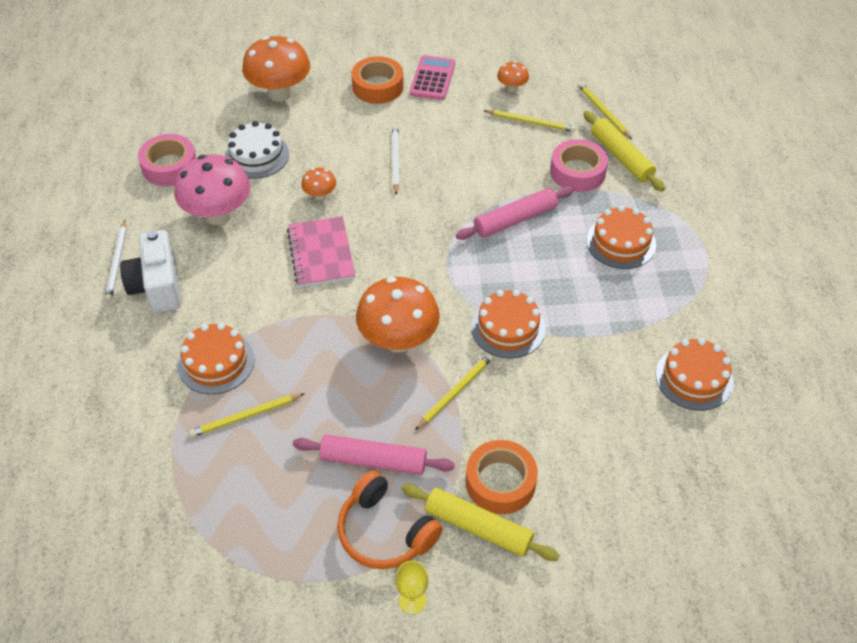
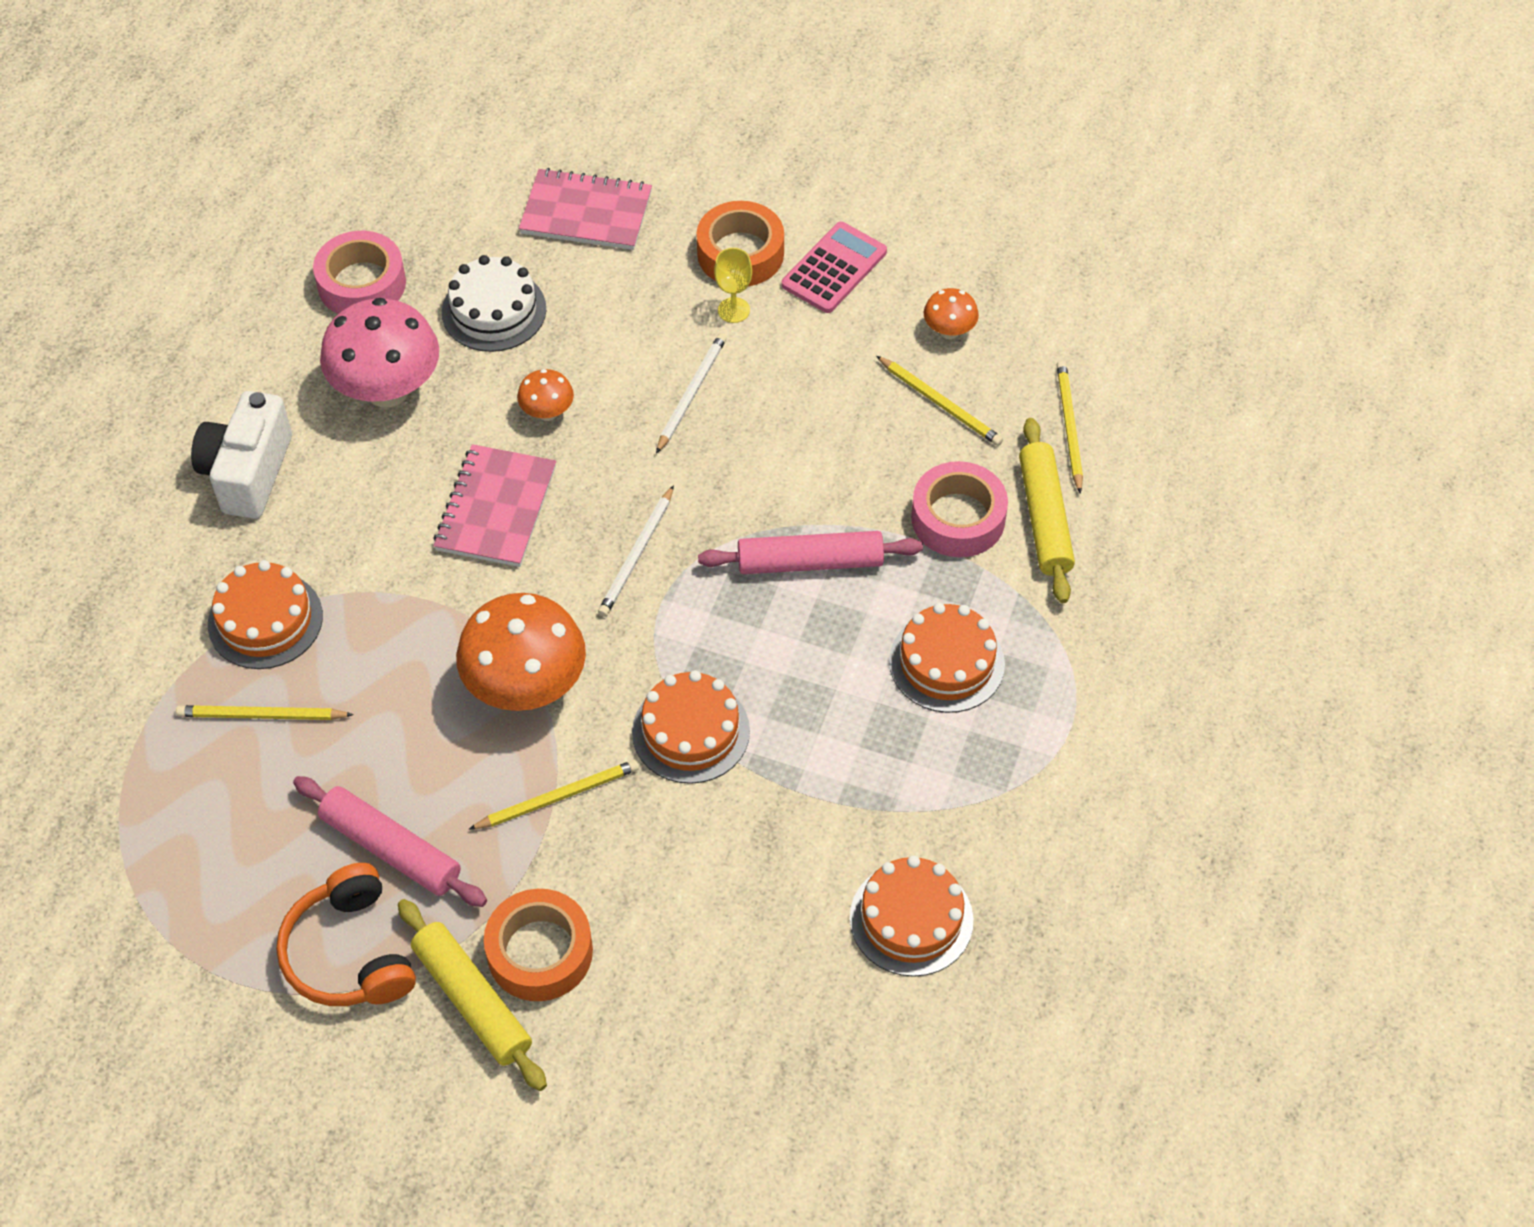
camera: 25 degrees right, 5 degrees up
(117, 262) = (214, 414): white pencil -> white pencil (637, 555)
(280, 93) = (586, 213): orange mushroom -> pink notebook
(412, 601) = (331, 1059): yellow goblet -> yellow goblet (733, 310)

